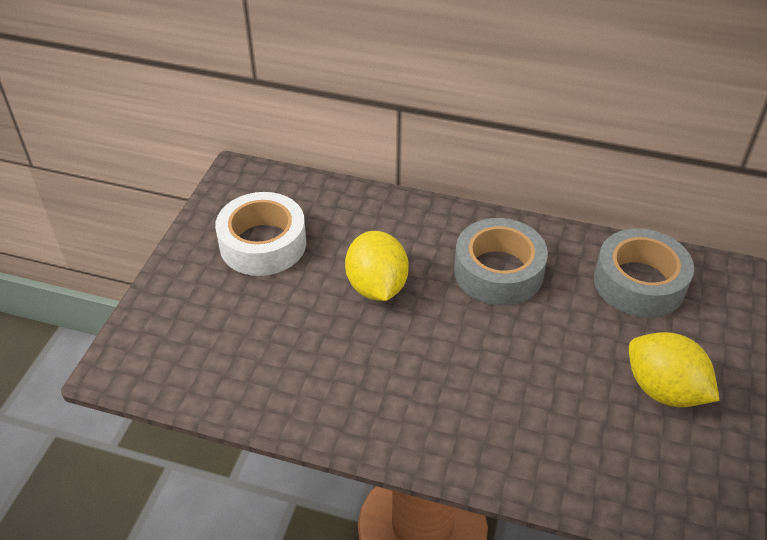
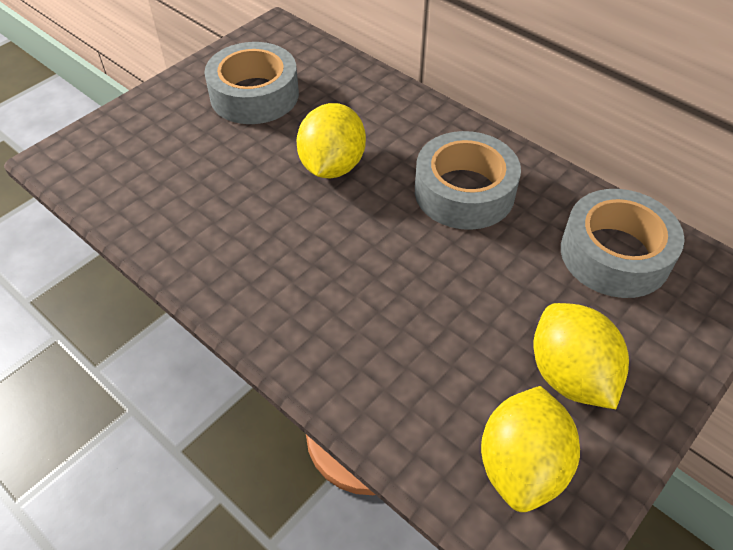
camera: 25 degrees right, 5 degrees up
(263, 244) = (254, 95): white tape -> grey tape
(672, 471) = (521, 466): none -> yellow lemon

